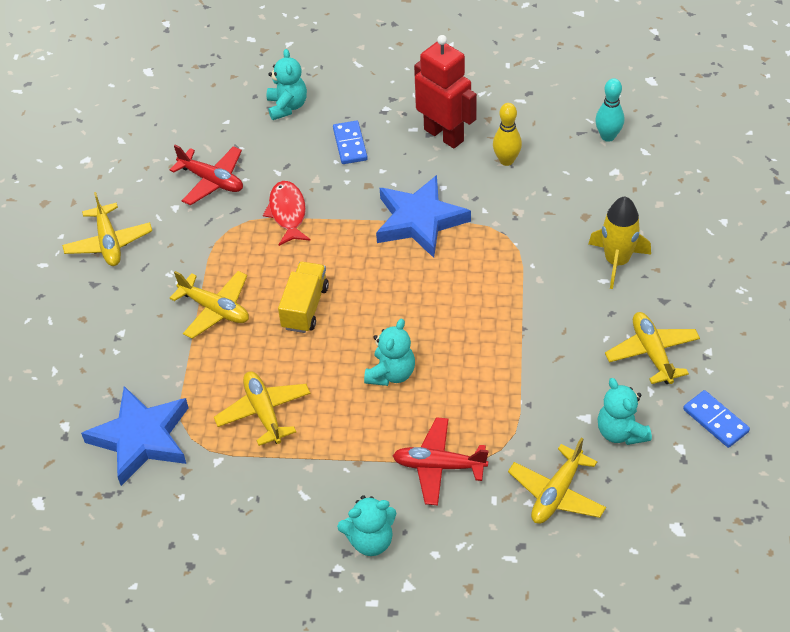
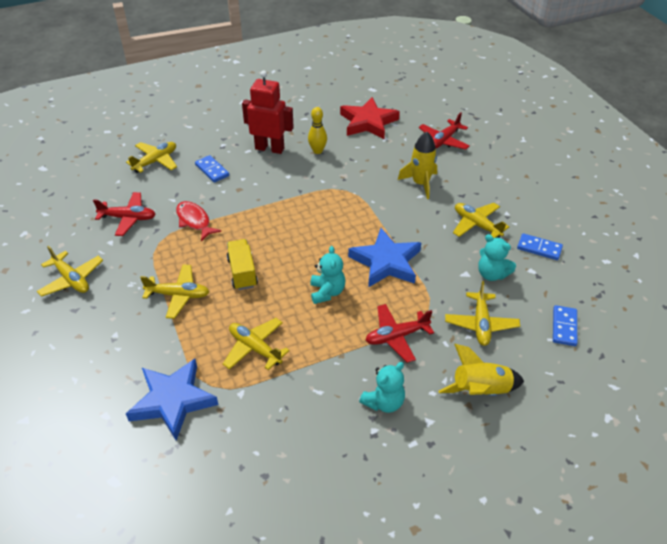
camera: 30 degrees left, 5 degrees down
(287, 106) = (156, 161): turquoise teddy bear -> yellow plane
(419, 221) = (286, 199): blue star -> blue star (386, 262)
(495, 577) = (480, 391): none -> yellow rocket
(608, 136) = (368, 122): turquoise bowling pin -> red star
(664, 542) = (564, 327): none -> blue domino
(698, 203) = (443, 141): none -> red plane

